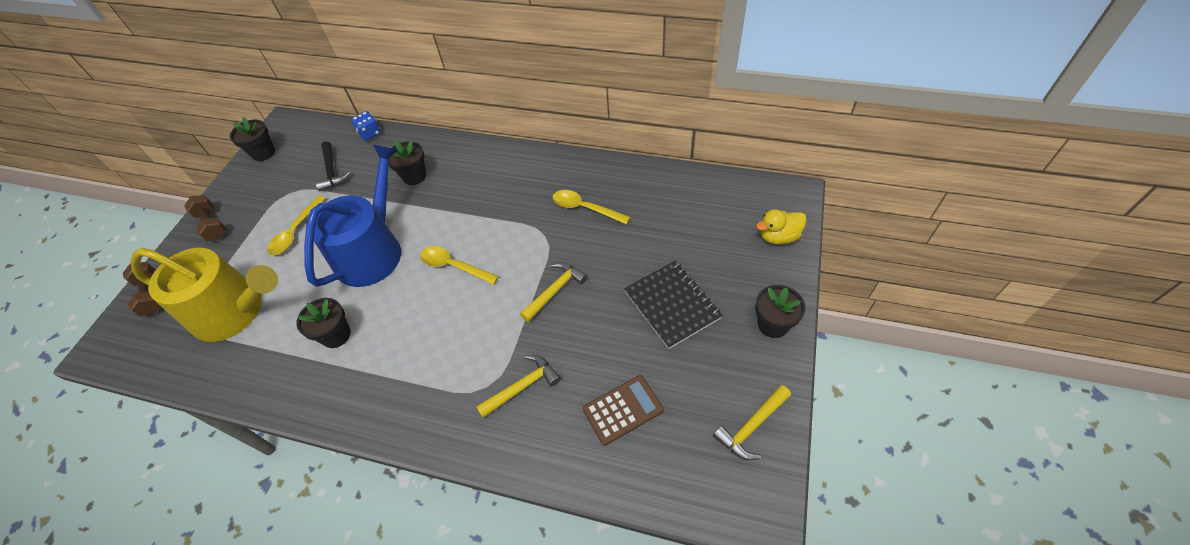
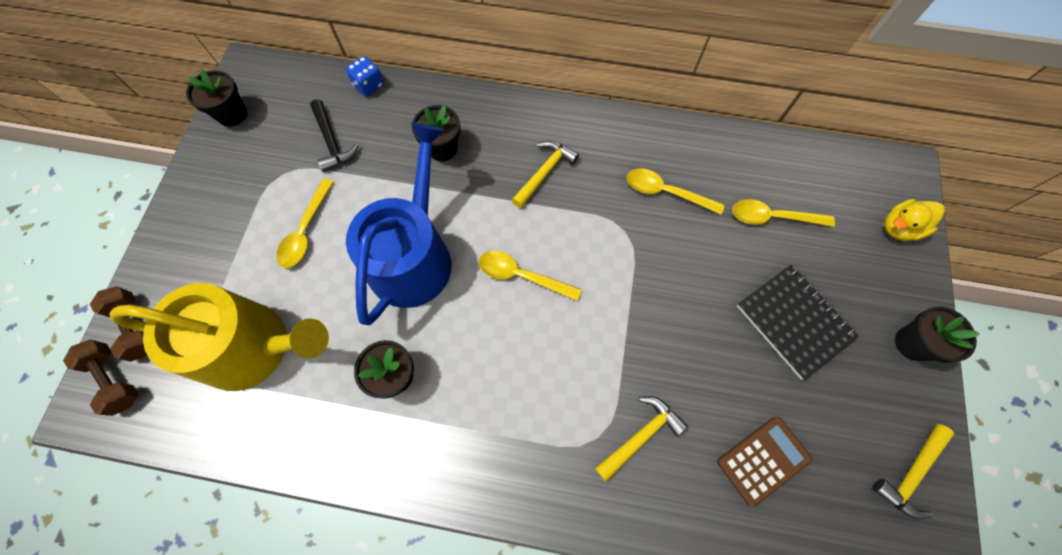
camera: 10 degrees left, 15 degrees up
(212, 225) = (191, 223): brown dumbbell -> brown dumbbell (115, 379)
(555, 291) = (652, 306): yellow hammer -> yellow hammer (544, 173)
(670, 227) = (772, 217): none -> yellow spoon

